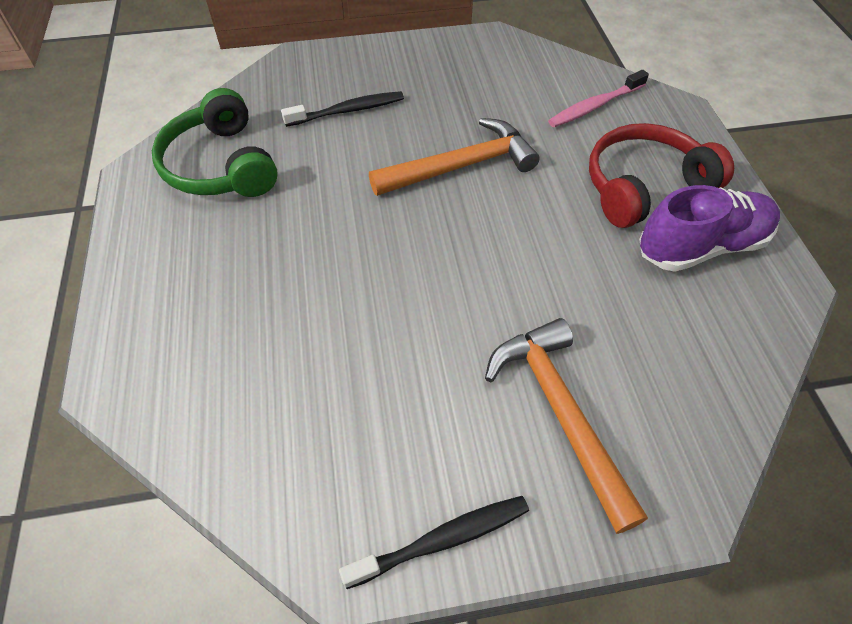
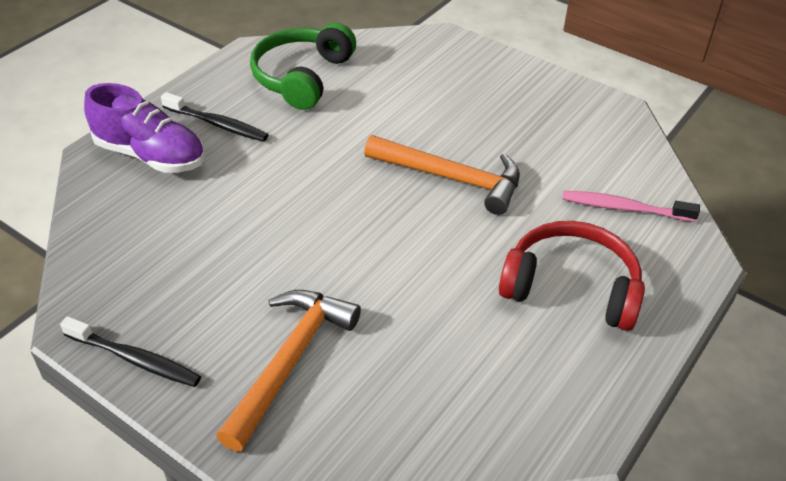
camera: 45 degrees right, 10 degrees down
(347, 111) = (427, 93): black toothbrush -> black toothbrush (217, 124)
(701, 246) = (550, 357): purple shoe -> purple shoe (150, 155)

